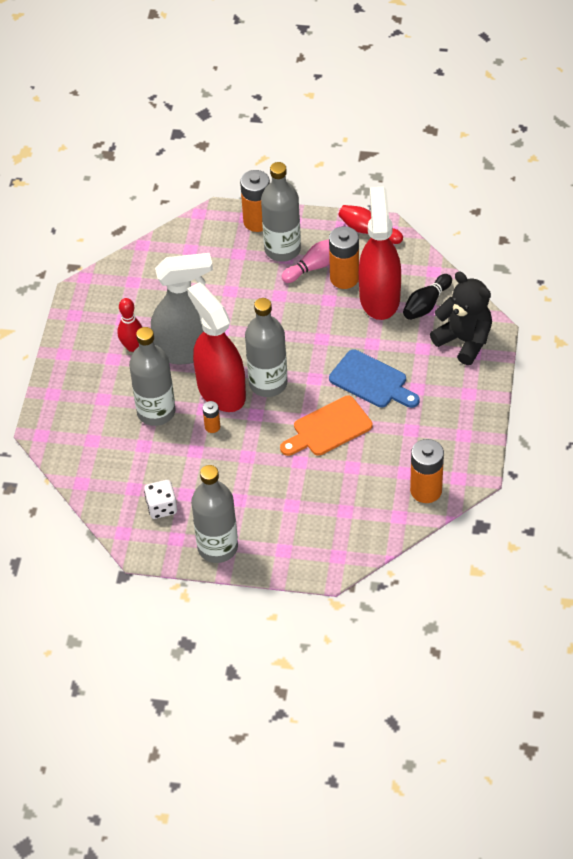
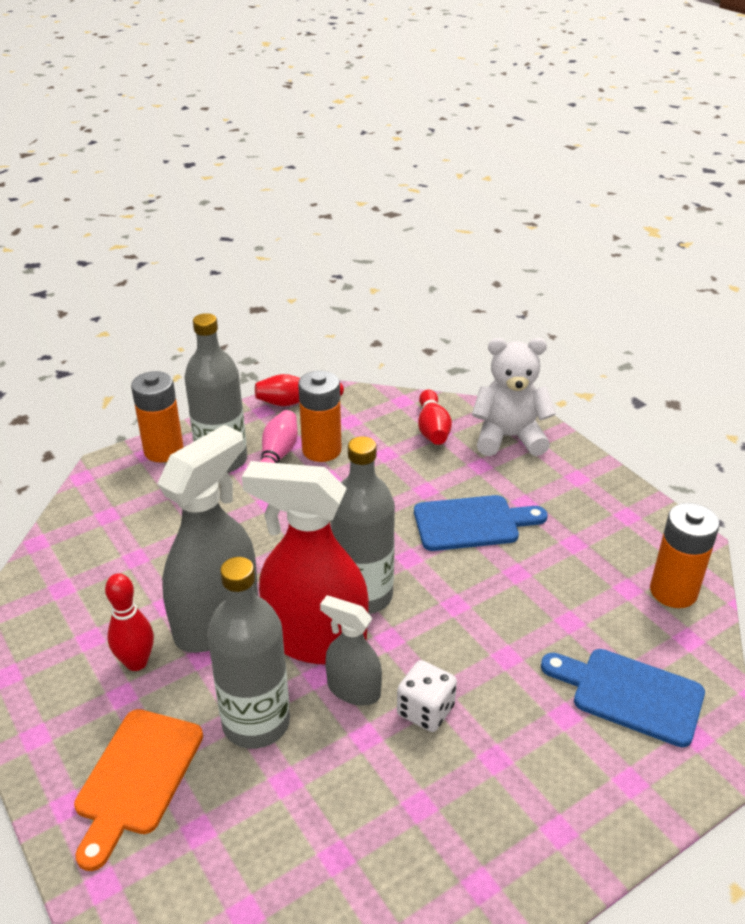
camera: 45 degrees left, 15 degrees down
(161, 507) = (408, 852): white dice -> white dice (425, 710)
(212, 427) = (353, 689): orange battery -> grey spray bottle
(217, 547) = (550, 848): grey bottle -> none
(328, 428) = (491, 598): orange cutting board -> orange cutting board (137, 778)
(333, 518) = (630, 694): none -> blue cutting board
(379, 298) = (380, 447): red spray bottle -> none
(426, 304) = (432, 429): black bowling pin -> red bowling pin
(464, 341) = (509, 437): black teddy bear -> white teddy bear

